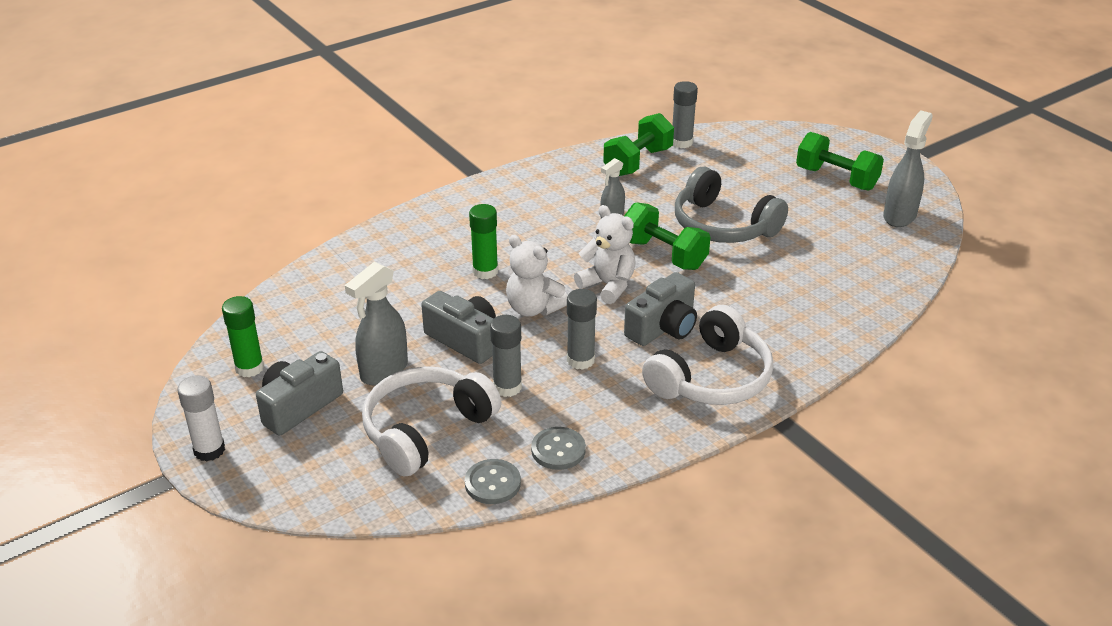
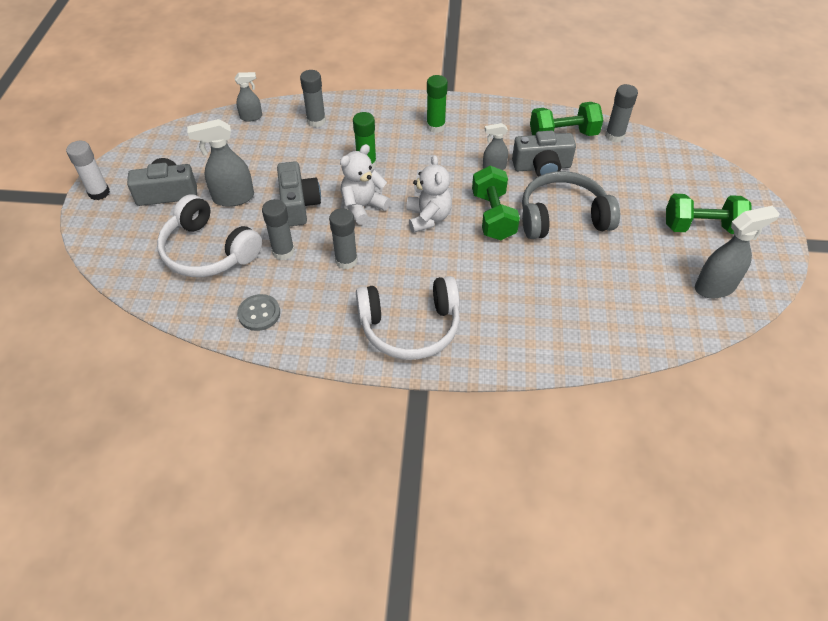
camera: 40 degrees right, 15 degrees up
(249, 368) = (173, 154): green glue stick -> green glue stick (435, 126)
(295, 290) = (251, 117): none -> grey spray bottle
(377, 260) = (316, 121): none -> grey glue stick
(426, 430) = (208, 251): white headphones -> white headphones turned 135 degrees counterclockwise
(492, 483) = (200, 310): grey button -> none
(533, 308) = (363, 207): white teddy bear -> white teddy bear turned 60 degrees clockwise
(663, 327) = (425, 270): grey camera -> grey camera (542, 167)
(723, 225) = (563, 217): grey headphones -> grey headphones turned 90 degrees clockwise
(836, 179) = (701, 227): green dumbbell -> green dumbbell turned 75 degrees counterclockwise

